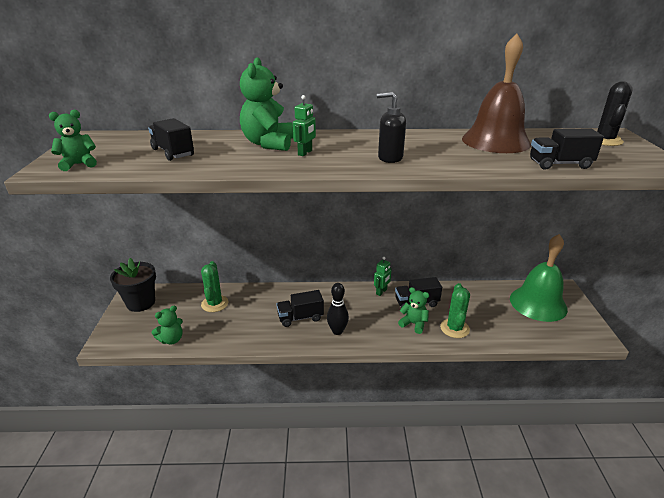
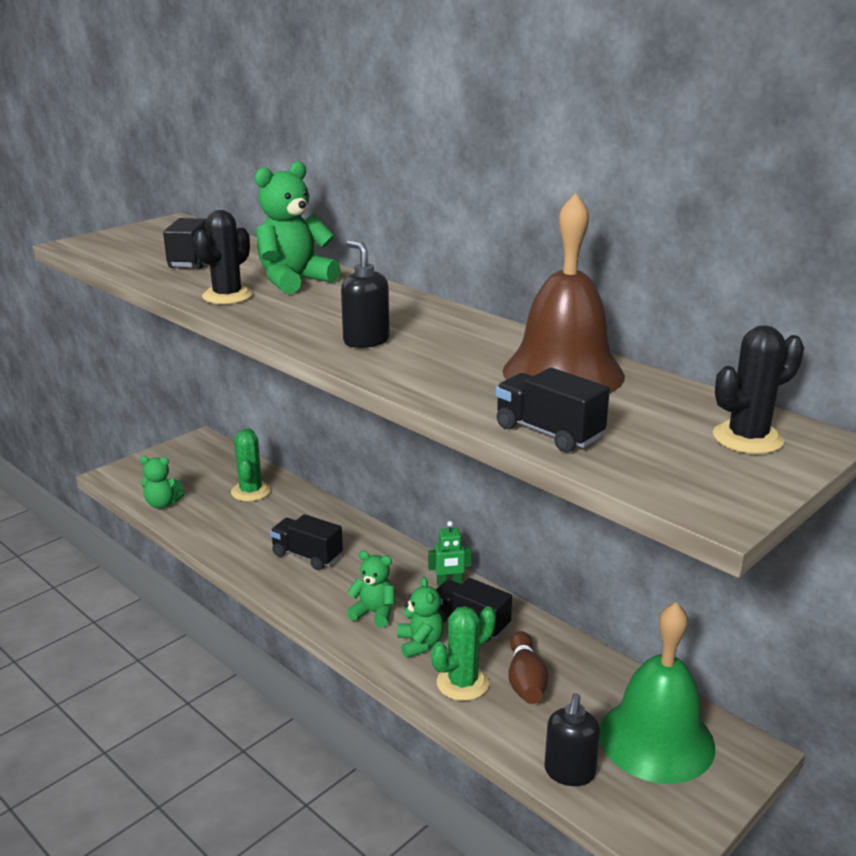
camera: 45 degrees right, 5 degrees down
(79, 164) = (104, 247): green teddy bear -> green teddy bear (374, 613)
(141, 303) = (191, 453): black flower pot -> none
(215, 304) = (251, 491): green cactus -> green cactus turned 45 degrees counterclockwise
(254, 163) = (227, 296): none -> black cactus
(305, 153) = (300, 303): green robot -> none
(337, 331) = (320, 594): black bowling pin -> none
(471, 312) = (525, 681): none -> brown bowling pin
(538, 335) = (569, 772): none -> black soap dispenser

